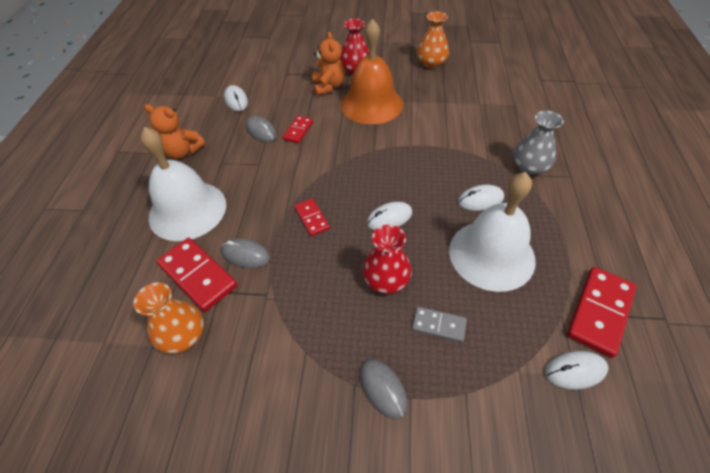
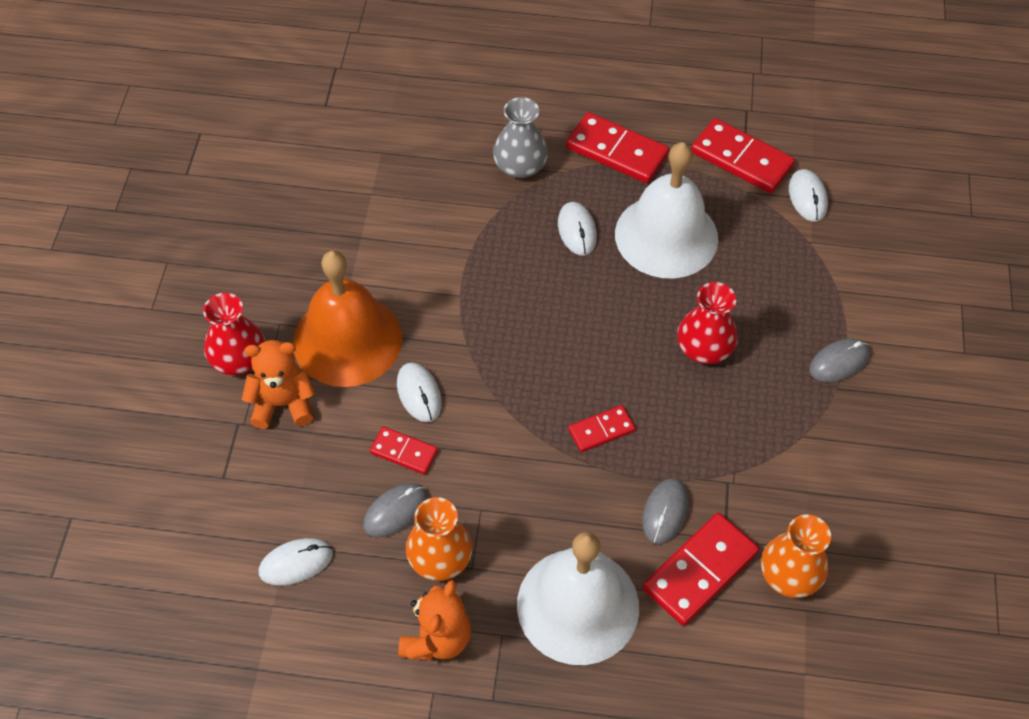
camera: 90 degrees left, 5 degrees up
(389, 218) = (604, 336): white mouse -> white mouse (419, 393)
(431, 63) = (243, 241): orange vase -> orange vase (440, 558)
(439, 325) = (763, 302): grey domino -> none
(568, 221) = (616, 151): none -> red domino

